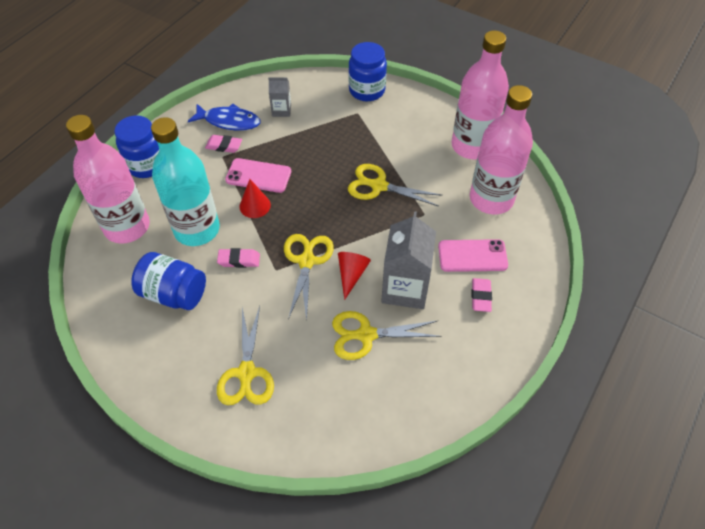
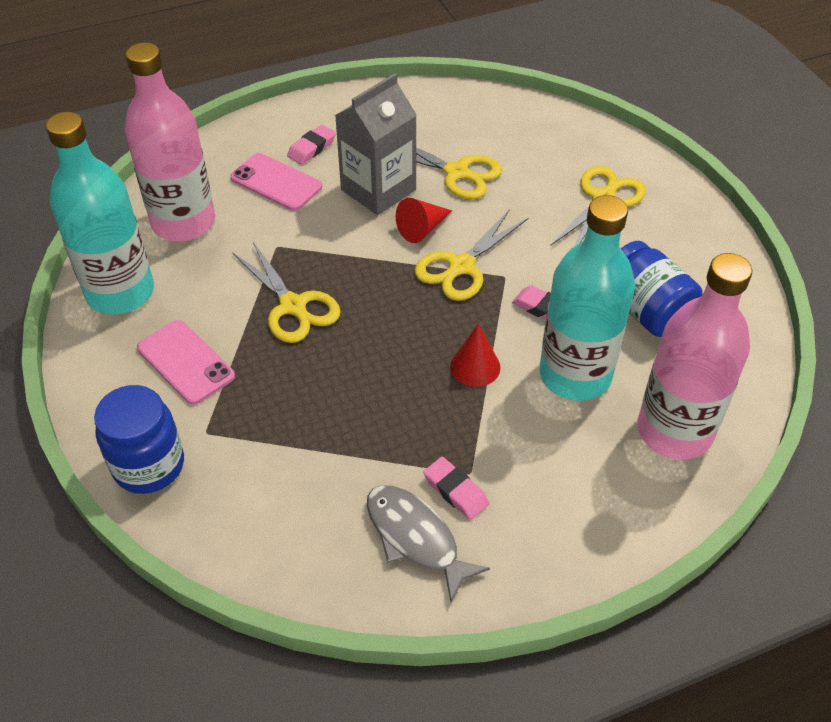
camera: 145 degrees left, 5 degrees down
(147, 165) = (600, 526): blue jar -> none
(229, 121) = (416, 538): blue fish -> grey fish
(258, 176) = (438, 408): pink phone -> pink phone (185, 362)
(281, 110) = (314, 508): grey carton -> none
(472, 146) = (120, 292): pink bottle -> turquoise bottle

